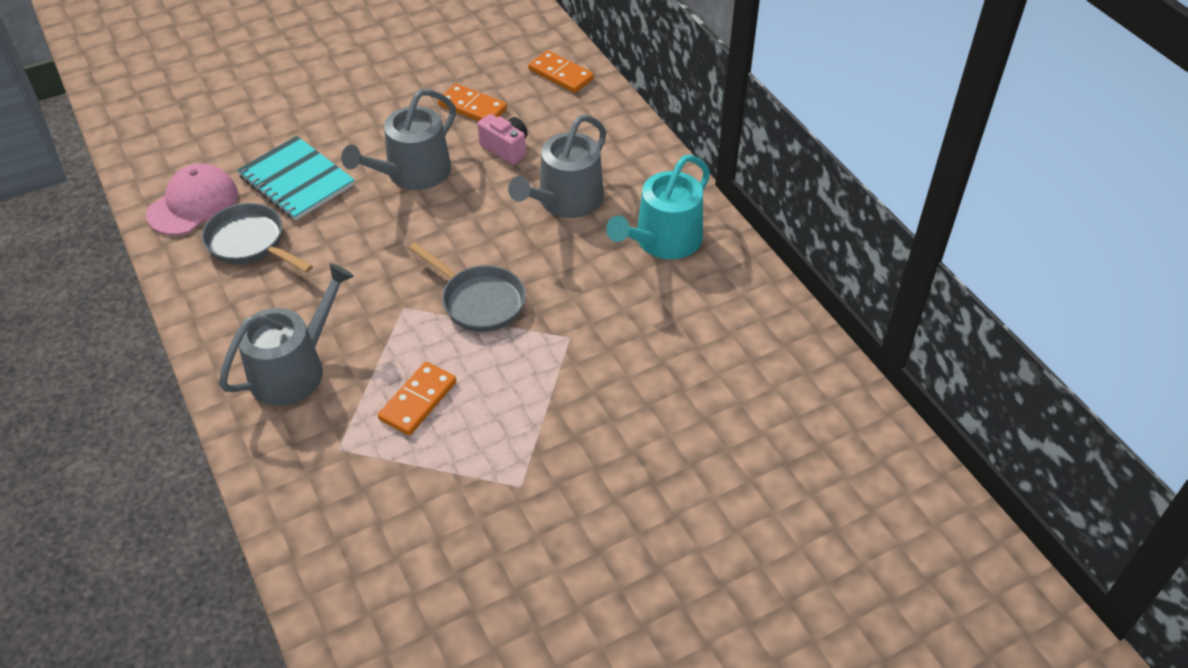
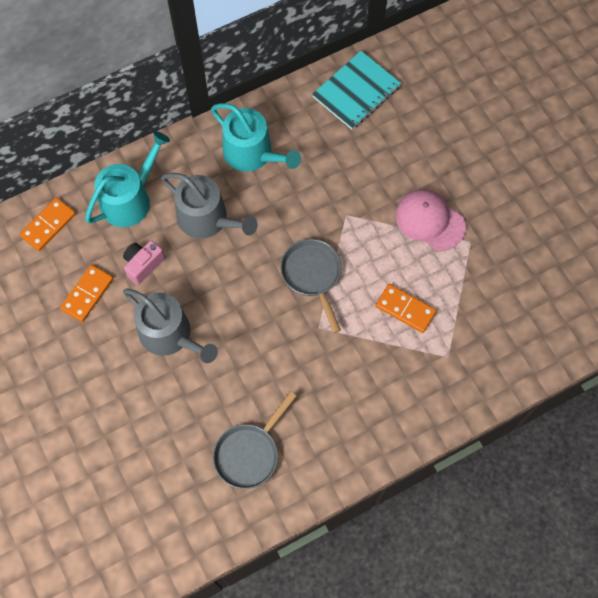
camera: 90 degrees left, 20 degrees up
(193, 204) = (201, 511): pink cap -> pink cap (429, 221)
(294, 369) = (380, 397): grey watering can -> none
(297, 180) = (175, 428): turquoise notebook -> turquoise notebook (356, 91)
(479, 301) = (312, 275): grey pan -> grey pan turned 60 degrees counterclockwise
(594, 135) = (130, 199): none -> turquoise watering can

